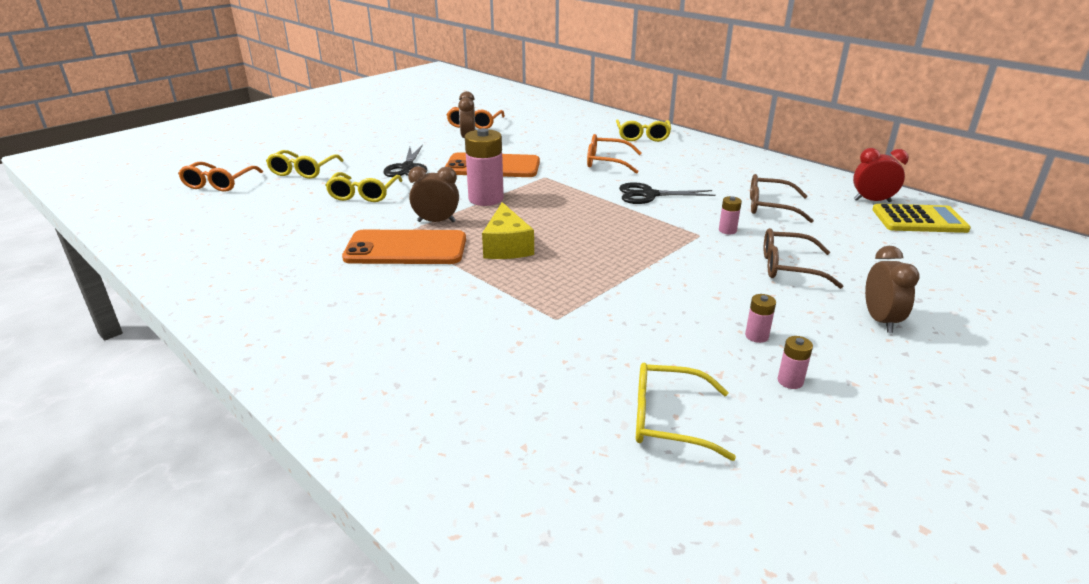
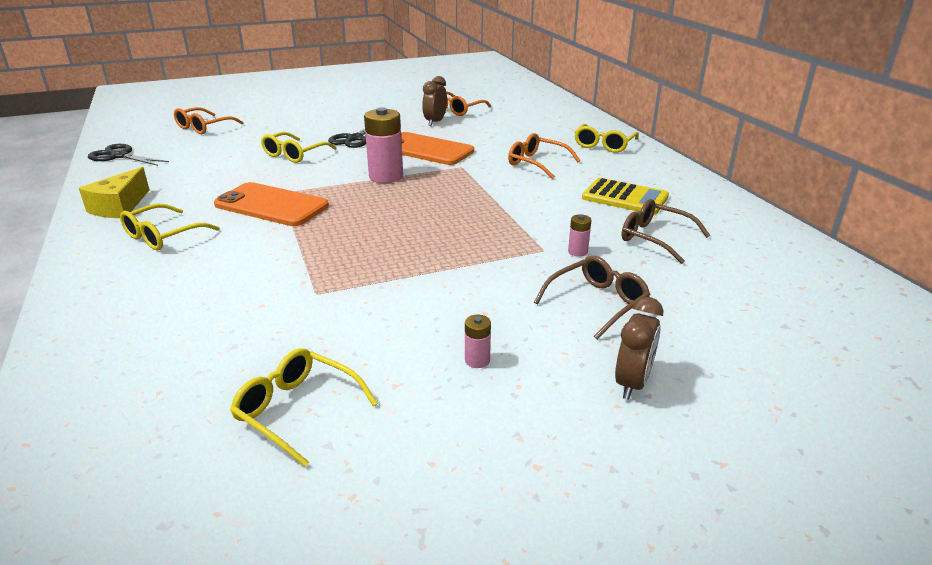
camera: 25 degrees right, 0 degrees up
(303, 171) = (273, 128): yellow glasses -> yellow glasses (163, 236)
(436, 221) = (322, 188): brown clock -> none
(506, 246) = (352, 221): yellow cheese -> yellow cheese (120, 207)
(649, 195) = (540, 202): black scissors -> black scissors (119, 156)
(788, 267) = (597, 303): brown glasses -> brown glasses turned 105 degrees clockwise
(790, 381) = (455, 413): pink battery -> none
(872, 201) = (788, 256): red clock -> none
(919, 220) = (824, 289): yellow calculator -> yellow calculator (625, 197)

